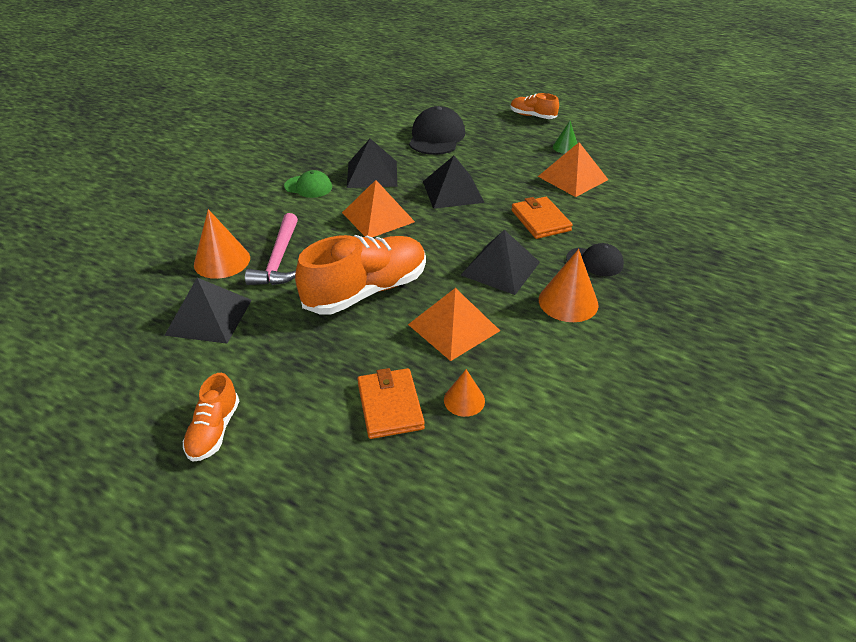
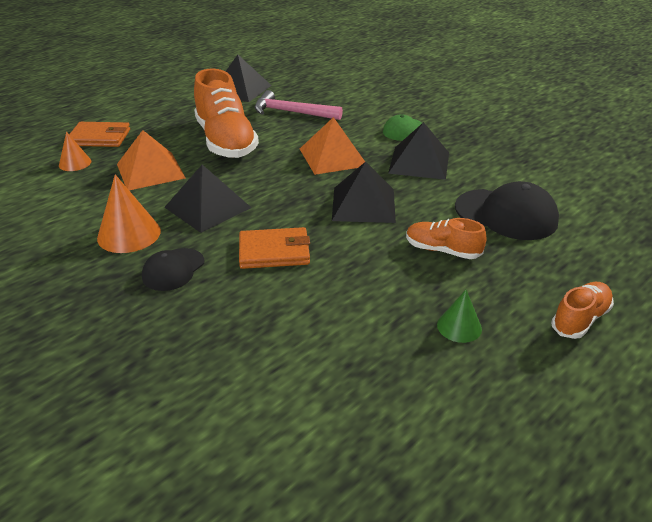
camera: 105 degrees right, 5 degrees down
(214, 430) = (137, 90): orange shoe -> orange shoe (442, 250)
(222, 261) = (303, 94): orange cone -> none
(572, 178) = (363, 307): orange pyramid -> none

